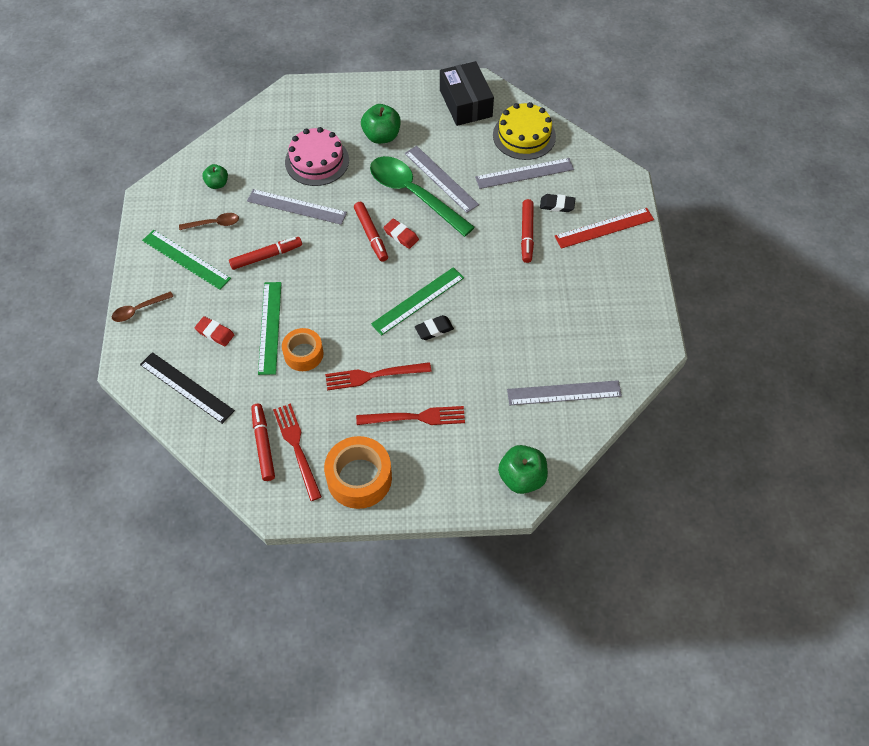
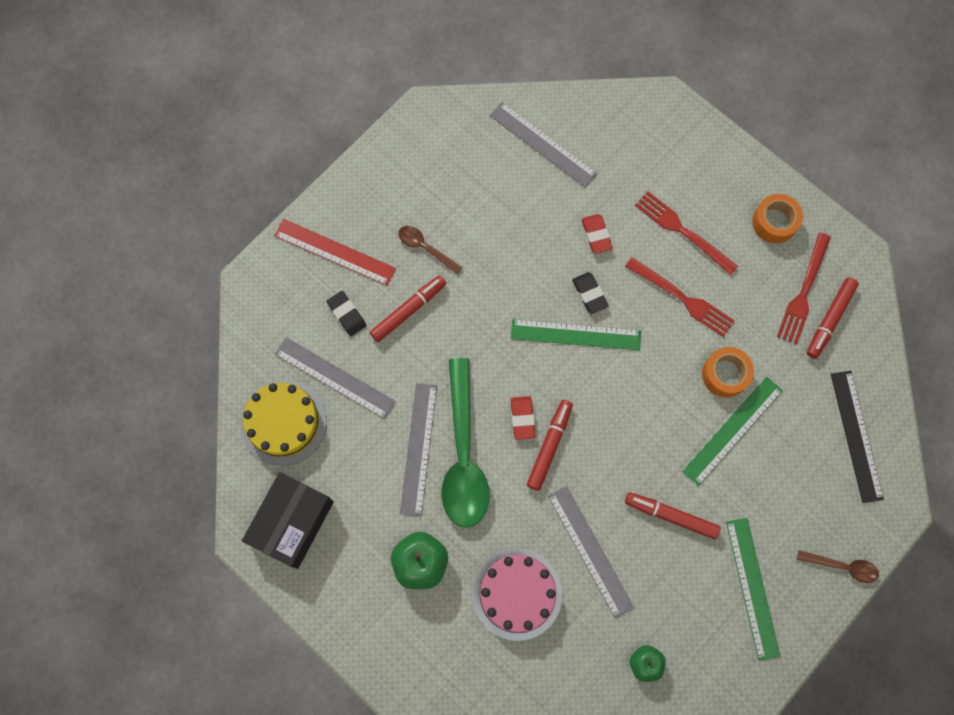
camera: 135 degrees left, 15 degrees up
(214, 224) = (690, 608): brown spoon -> brown spoon (425, 248)
(215, 333) = (788, 471): red eraser -> red eraser (596, 235)
(359, 478) = (774, 222): orange tape -> orange tape, size x0.65
(434, 329) = (589, 294): black eraser -> black eraser turned 45 degrees clockwise
(521, 478) = (647, 112): green apple -> none

